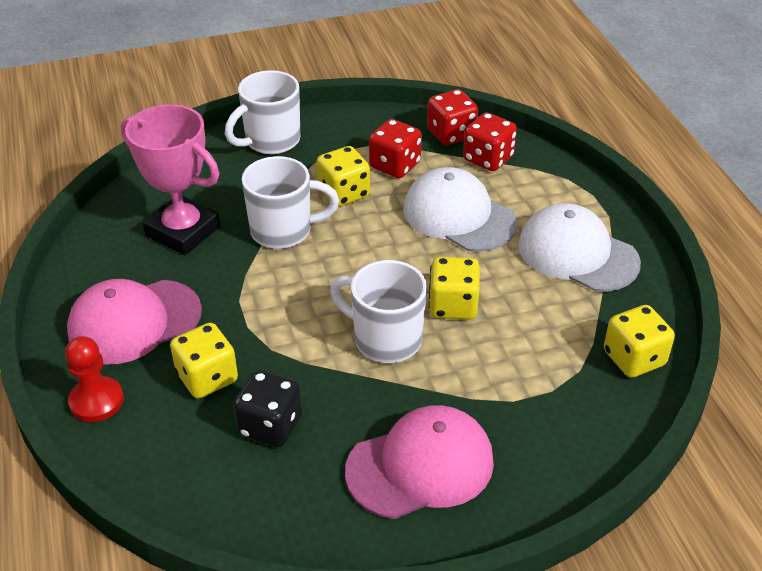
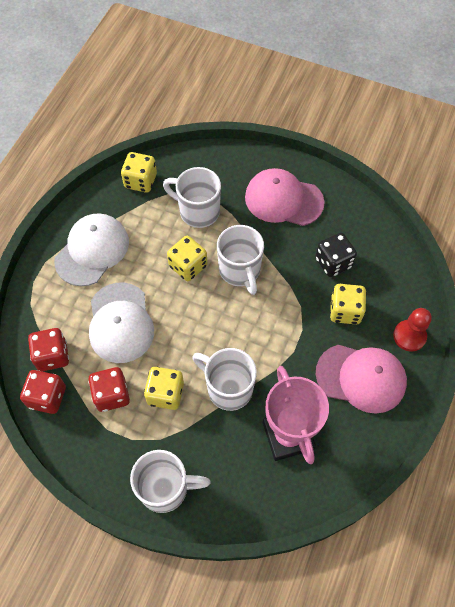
camera: 140 degrees left, 20 degrees up
(516, 371) = (198, 211): none -> white mug
(577, 253) = (92, 251): white cap -> white cap turned 135 degrees counterclockwise

